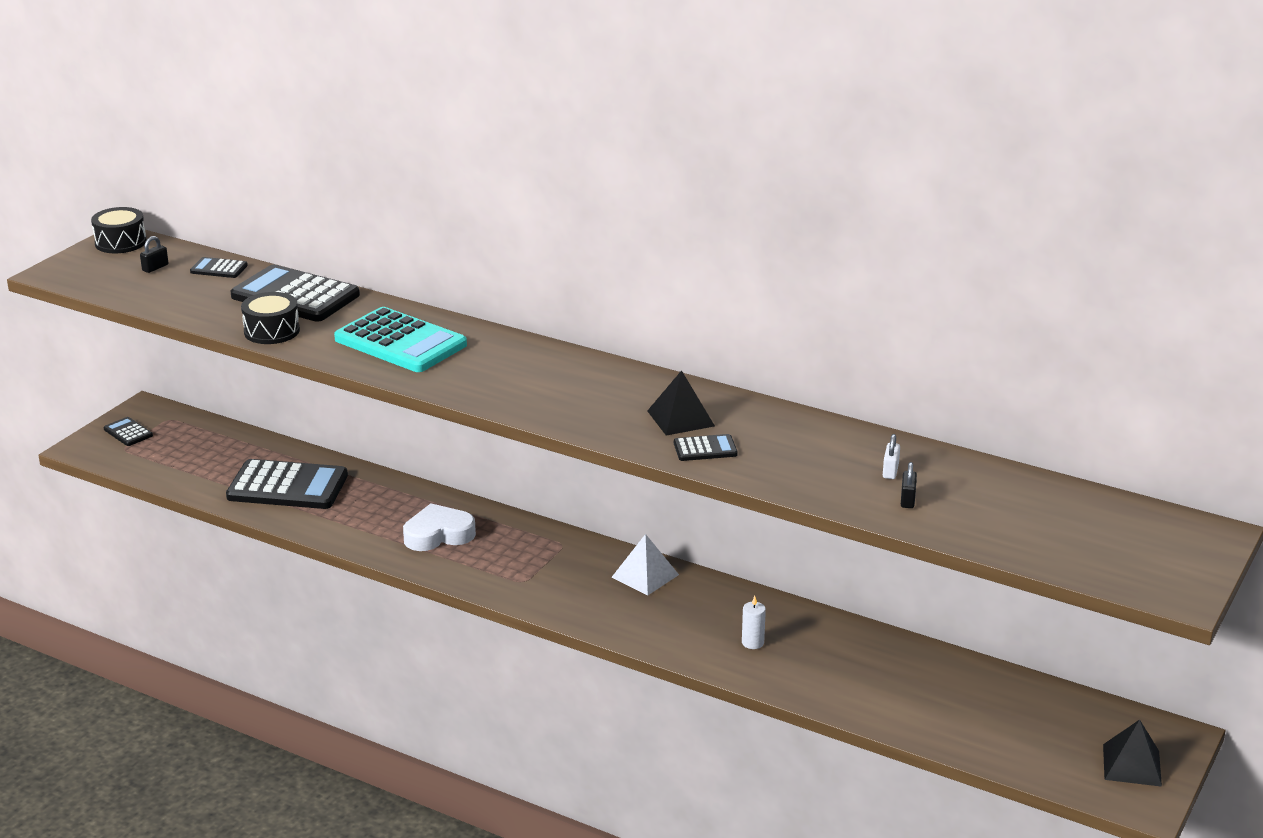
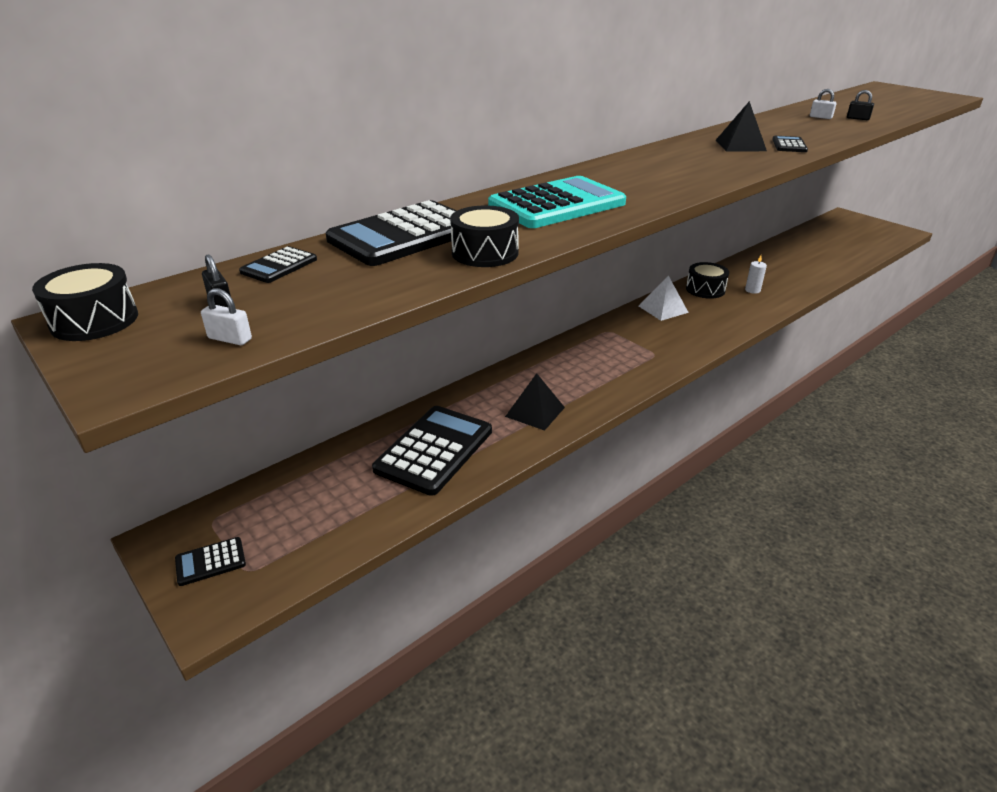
camera: 70 degrees left, 5 degrees up
(108, 284) = (230, 339): none -> white padlock
(438, 534) = (569, 380): white heart -> none
(728, 603) = (705, 289): none -> black drum
(1131, 765) = (871, 228): black pyramid -> black pyramid (535, 412)

